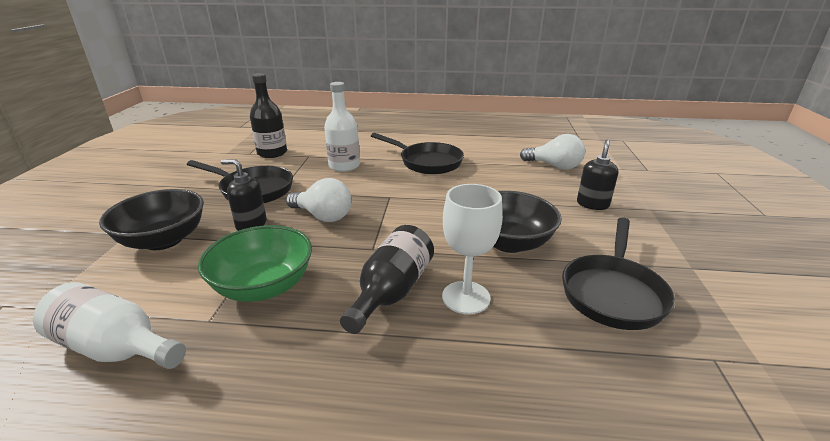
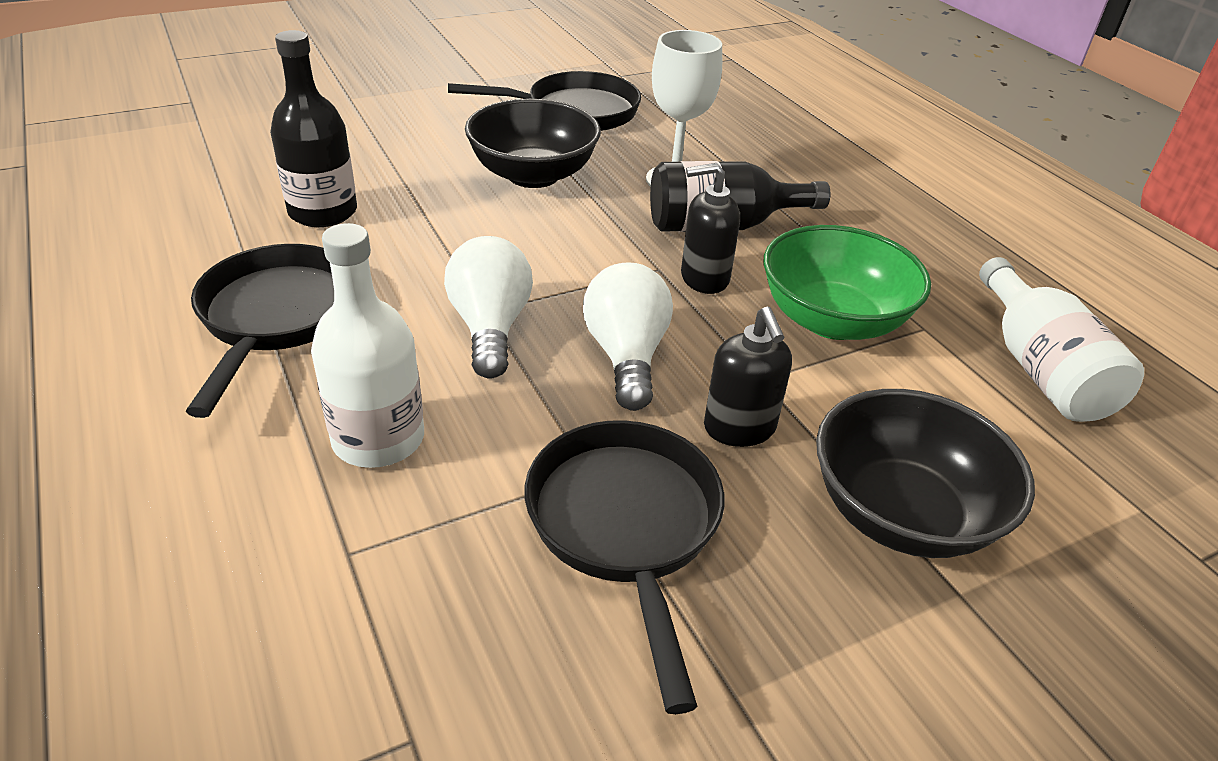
camera: 125 degrees left, 10 degrees up
(272, 153) = (372, 668): black bottle -> black bottle (323, 212)
(554, 166) = (218, 174): white light bulb -> white light bulb (490, 328)
(592, 204) = (364, 133): black soap dispenser -> black soap dispenser (704, 278)

